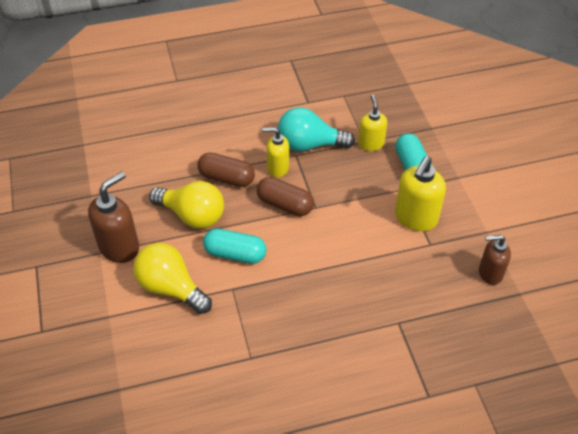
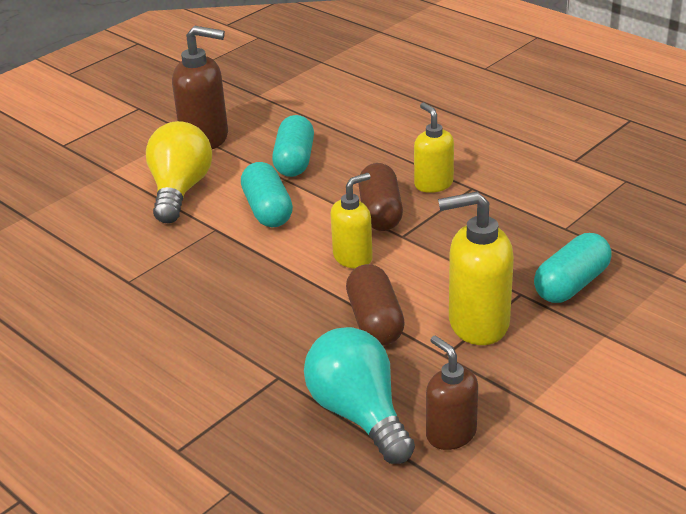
camera: 60 degrees right, 15 degrees down
(192, 215) = (294, 161): yellow light bulb -> turquoise capsule
(226, 178) = (375, 158): brown capsule -> brown capsule (375, 321)
(309, 145) = (501, 190): turquoise light bulb -> turquoise light bulb (359, 414)
(371, 144) = (567, 235): yellow soap dispenser -> yellow soap dispenser (353, 257)

